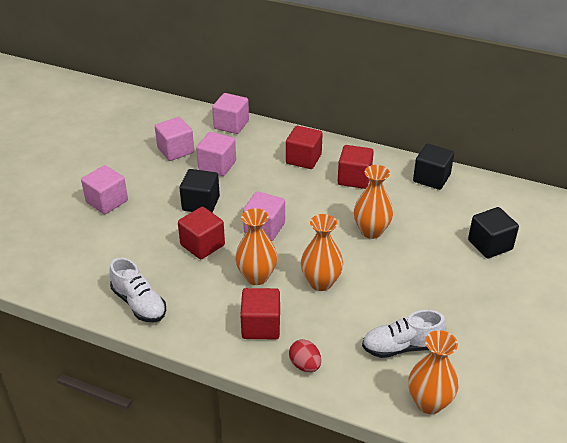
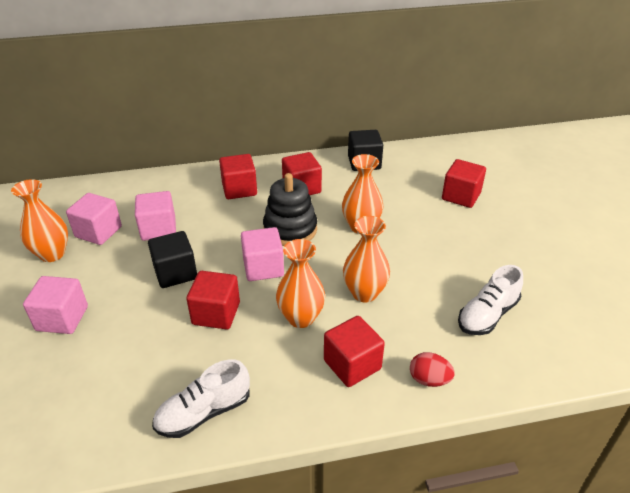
camera: 35 degrees left, 0 degrees up
(139, 304) = (203, 412): white shoe -> white shoe turned 135 degrees clockwise
(231, 125) = (137, 185): pink cube -> none
(312, 208) = (290, 229): none -> black stacking toy
(429, 403) = (558, 352): orange vase -> orange vase (52, 254)
(490, 245) = (461, 196): black cube -> red cube

